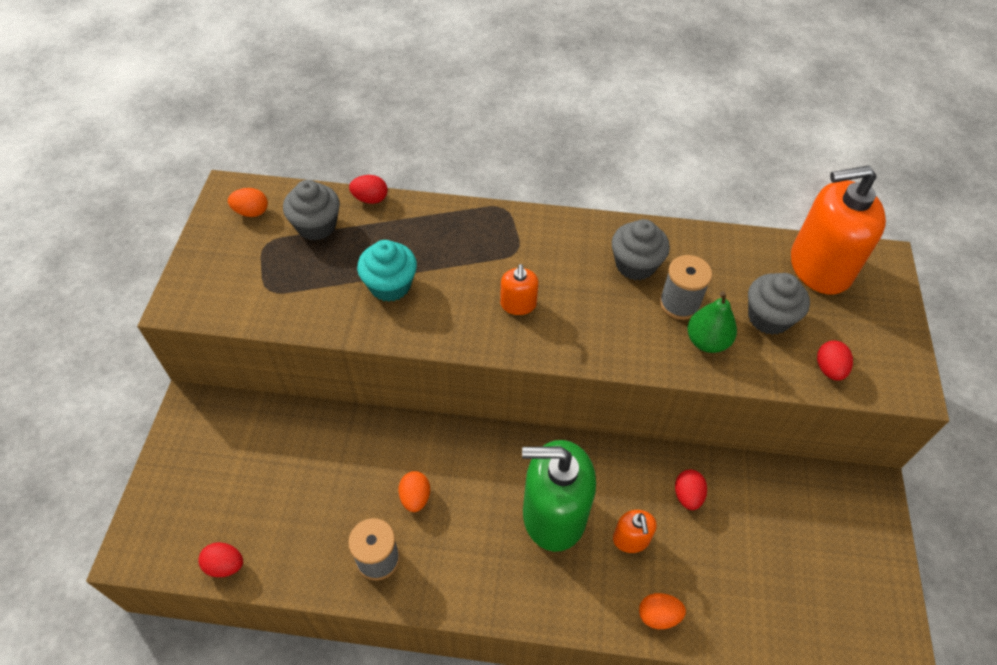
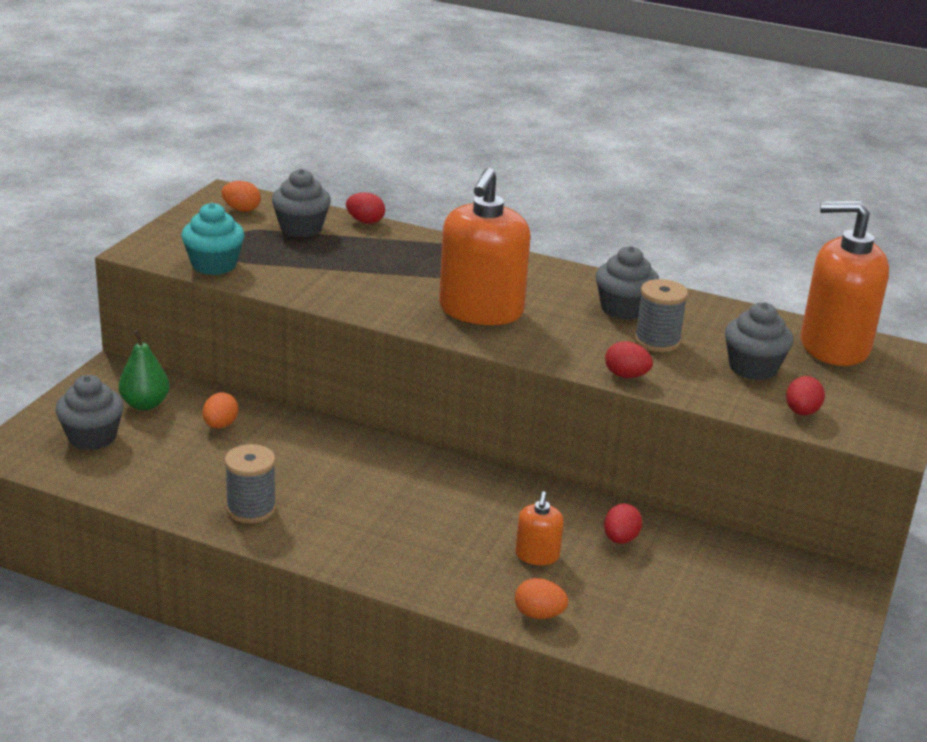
camera: 15 degrees right, 25 degrees down
(204, 506) = (92, 437): none -> grey cupcake
(225, 565) = (92, 479): red egg -> red egg (626, 376)
(390, 285) = (354, 276): turquoise cupcake -> turquoise cupcake (214, 265)
(415, 497) = (313, 477): orange egg -> orange egg (220, 425)
(518, 304) = (481, 311): orange soap dispenser -> orange soap dispenser, size x2.17
(554, 514) = (459, 520): green soap dispenser -> none
(707, 341) = (672, 370): green pear -> green pear (145, 404)

